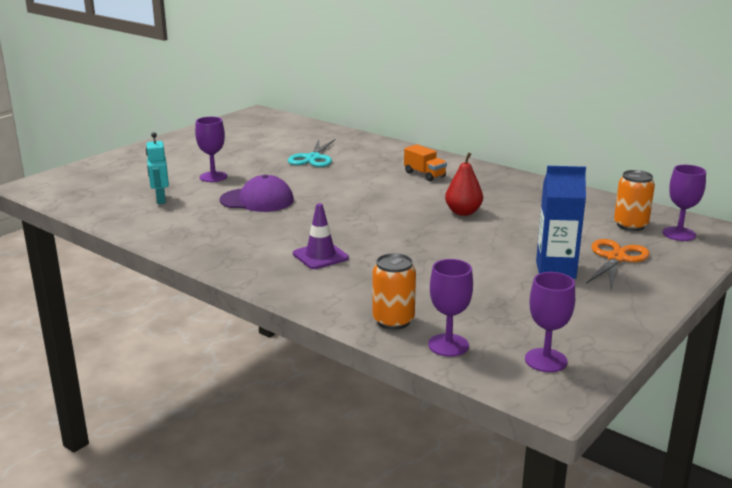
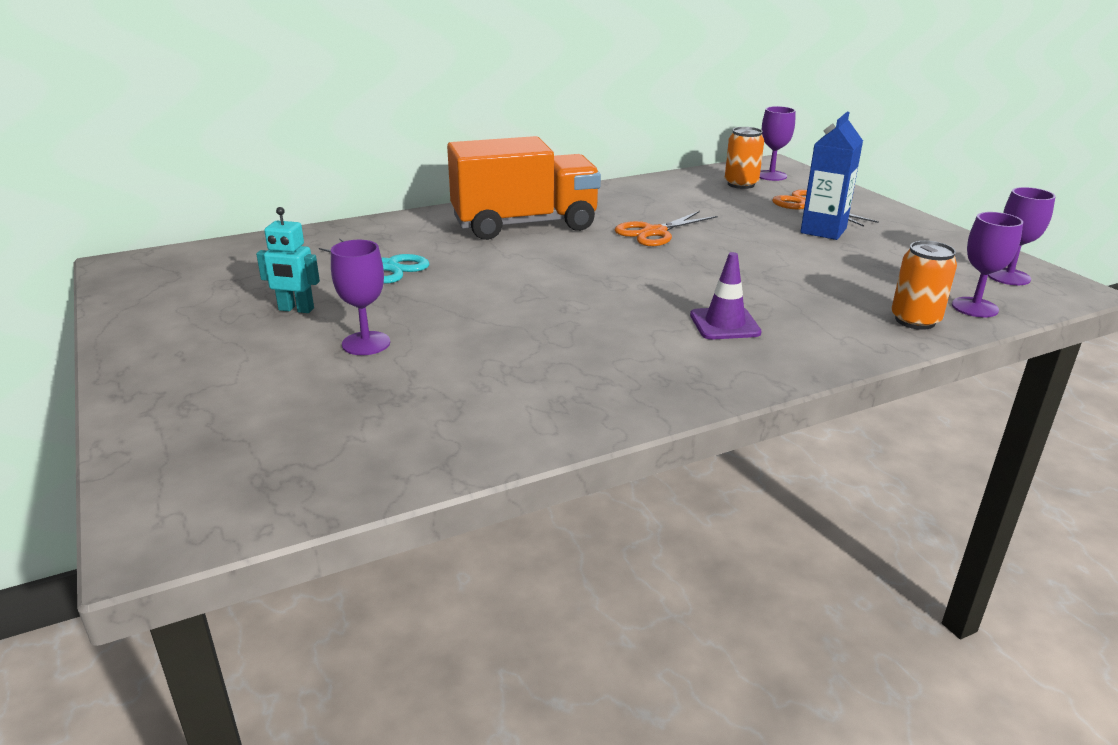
camera: 65 degrees left, 5 degrees up
(160, 200) = (414, 401): turquoise robot -> turquoise robot (296, 309)
(257, 200) = (501, 328): purple cap -> none
(424, 174) = (524, 224): orange truck -> orange truck, size x2.47
(463, 212) = (654, 232): red pear -> orange scissors

